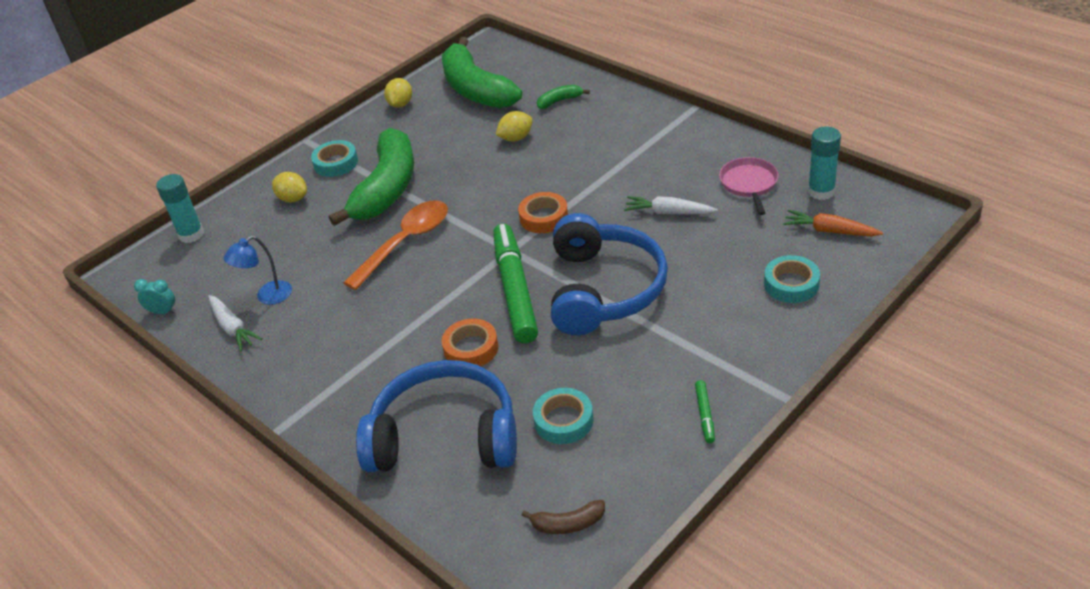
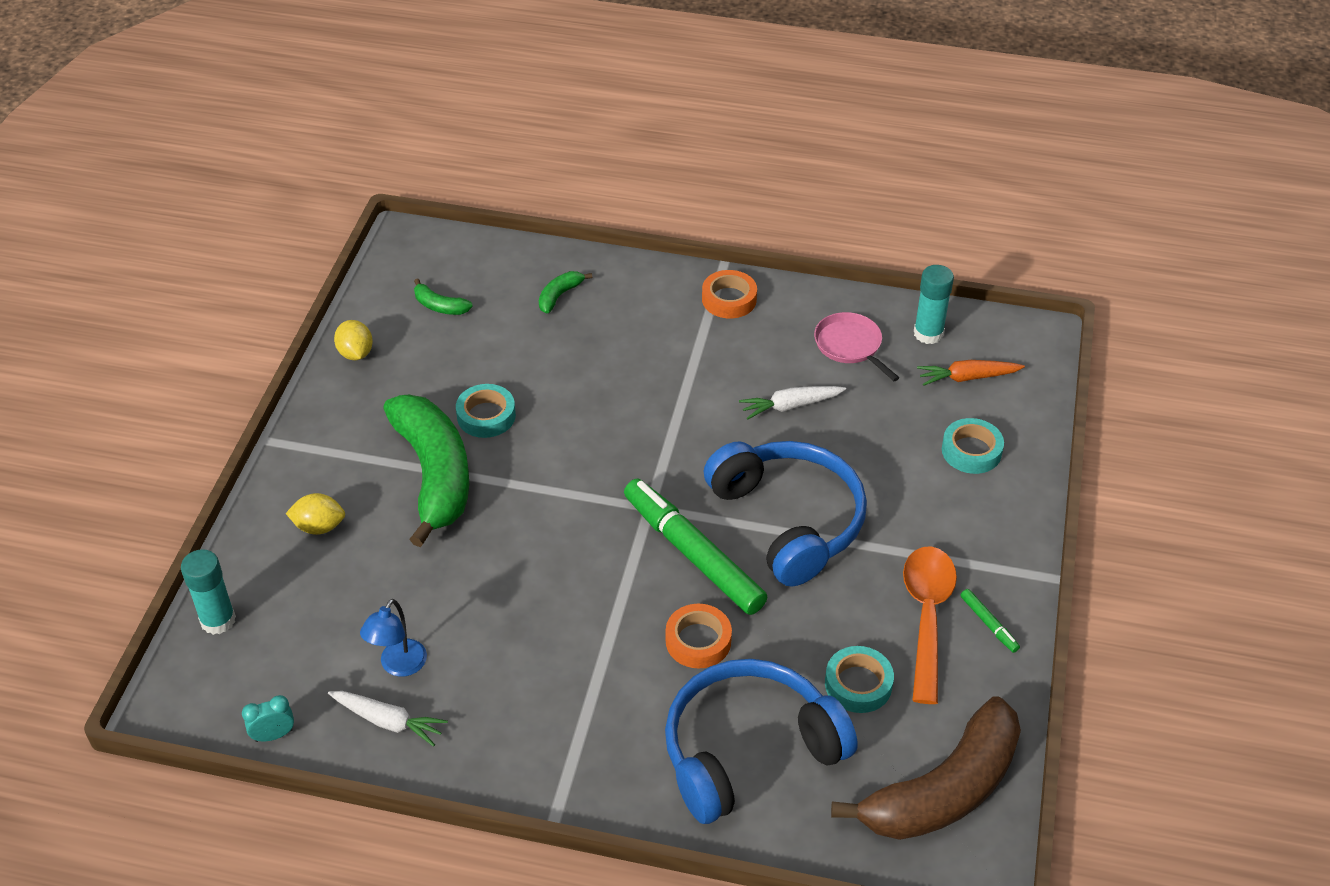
camera: 35 degrees left, 5 degrees up
(336, 163) = (336, 460): turquoise tape -> turquoise tape (486, 416)
(406, 242) = (517, 538): orange spoon -> orange spoon (927, 616)
(476, 89) = (440, 306): green banana -> green banana, size x0.41
(516, 138) = (544, 360): yellow lemon -> none
(544, 217) = (657, 454): orange tape -> orange tape (729, 299)
(568, 524) = (943, 790): brown banana -> brown banana, size x2.47

